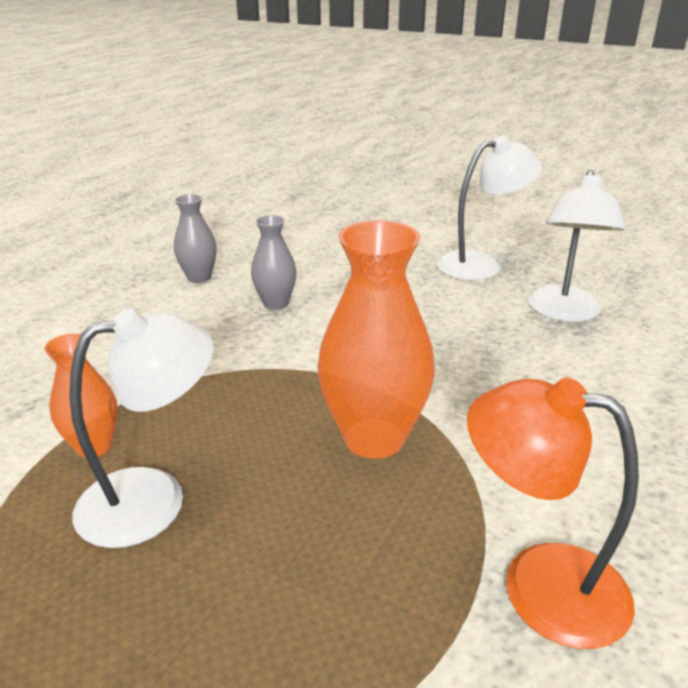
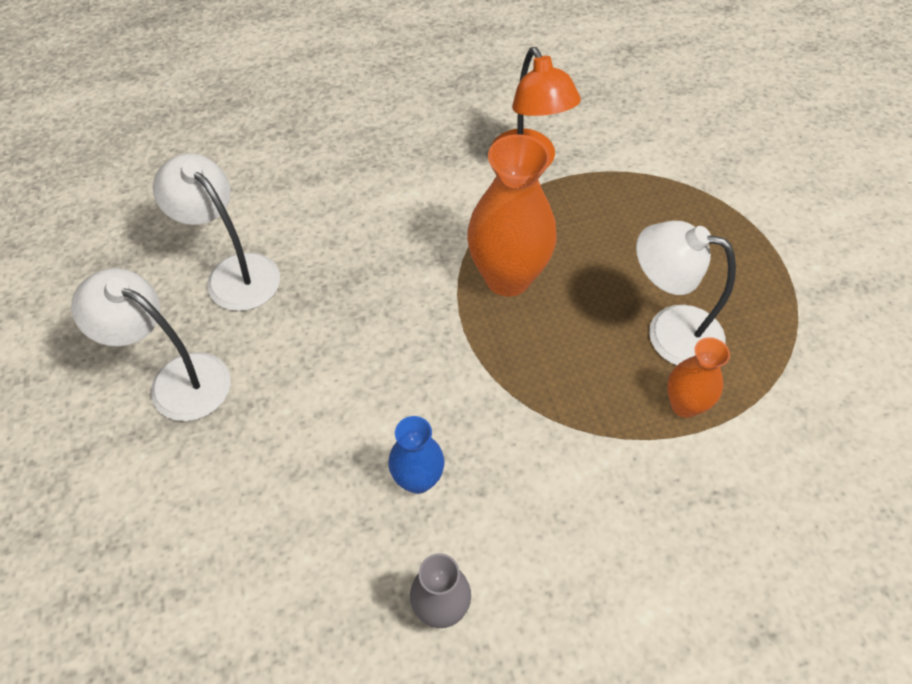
camera: 135 degrees left, 25 degrees up
(275, 303) = (418, 479): grey vase -> blue vase
(563, 312) = (234, 272): white lamp -> white lamp turned 105 degrees counterclockwise

